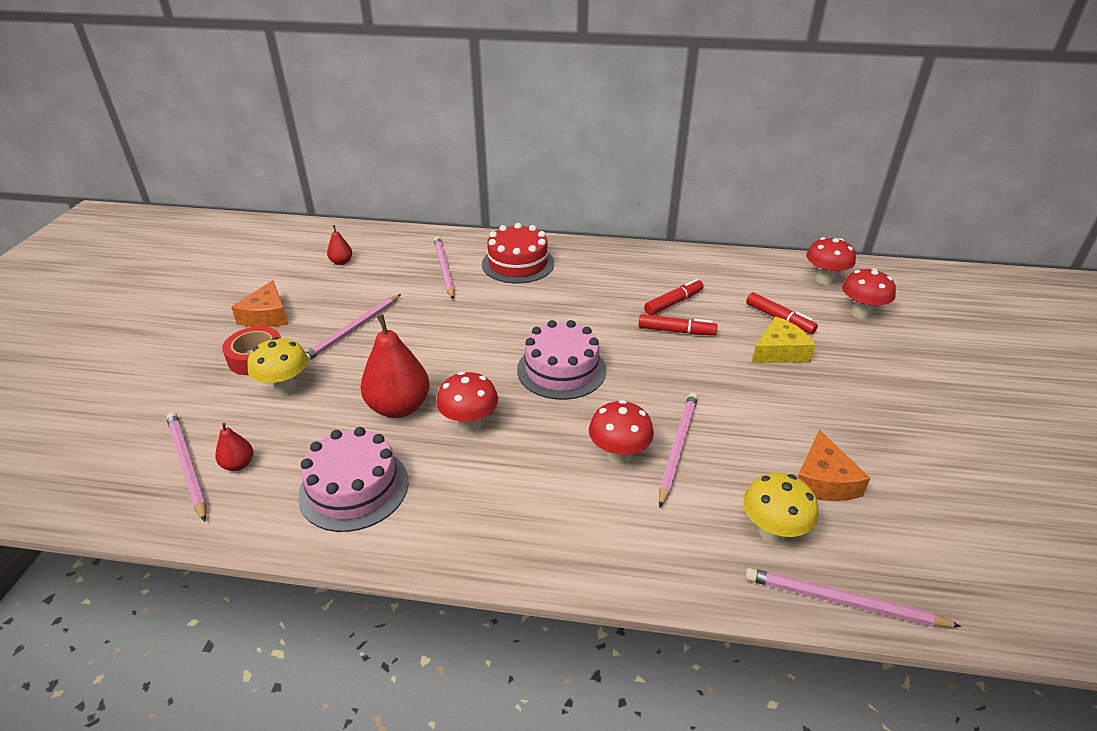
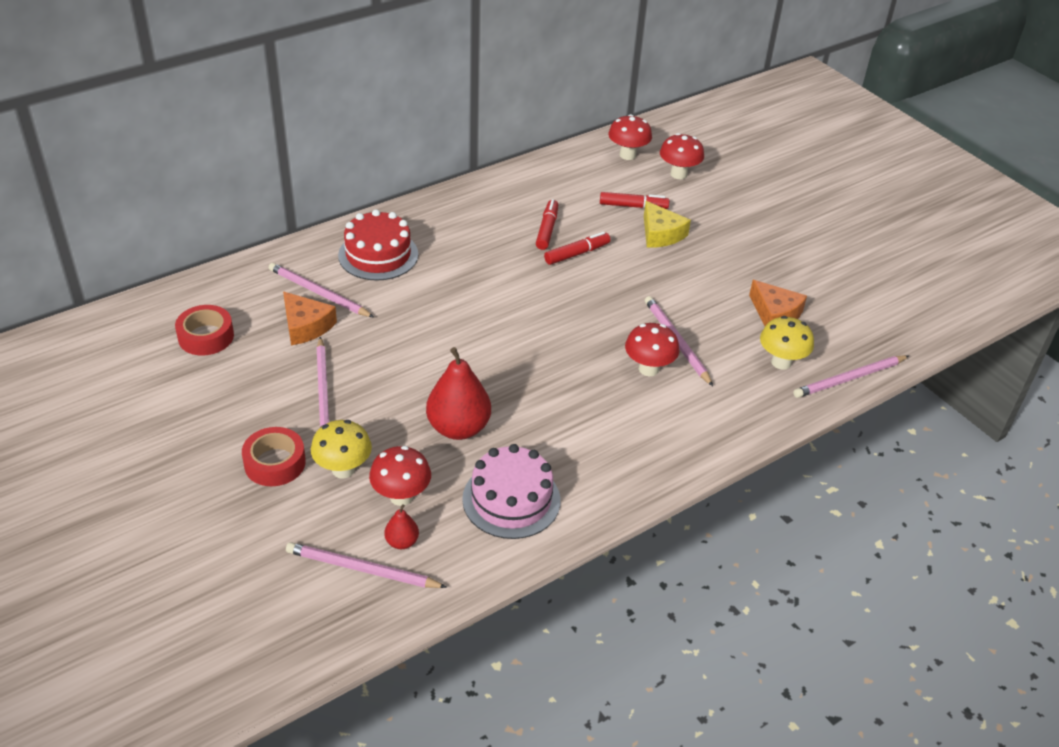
camera: 45 degrees left, 5 degrees up
(267, 315) = (219, 424): orange cheese -> orange cheese (306, 326)
(341, 262) = (206, 336): red pear -> red tape
(469, 424) = (527, 408): red mushroom -> red mushroom (401, 496)
(561, 370) = (536, 330): pink cake -> none
(779, 351) = (660, 234): yellow cheese -> yellow cheese turned 135 degrees clockwise

